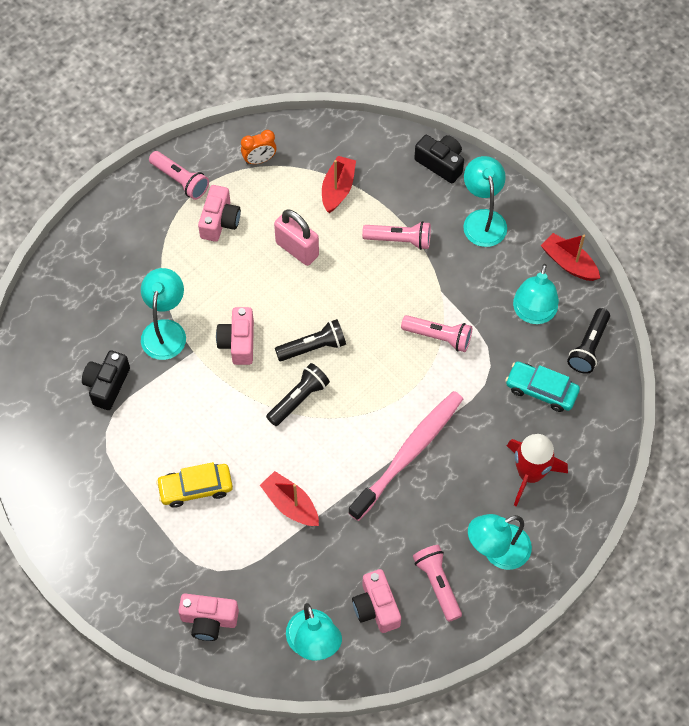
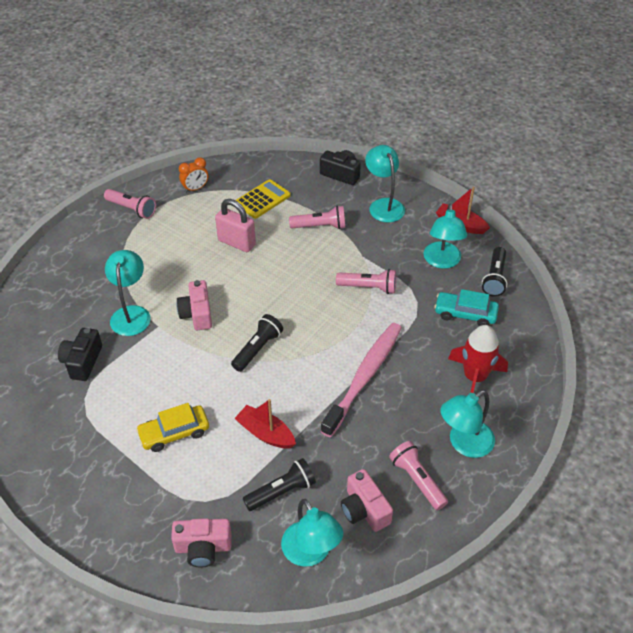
camera: 10 degrees left, 15 degrees down
(219, 221) = (168, 232): pink camera -> none
(313, 347) = (263, 309): black flashlight -> black flashlight (282, 492)
(338, 189) = (262, 199): red boat -> yellow calculator

